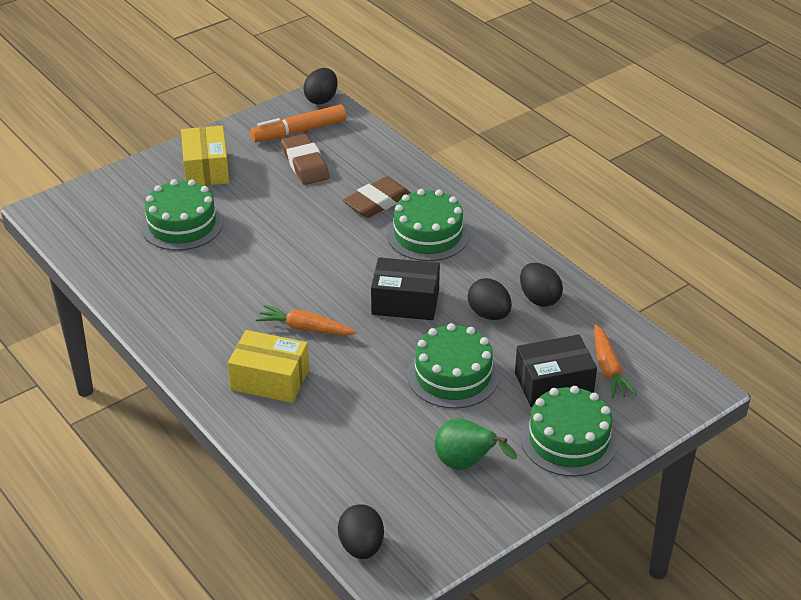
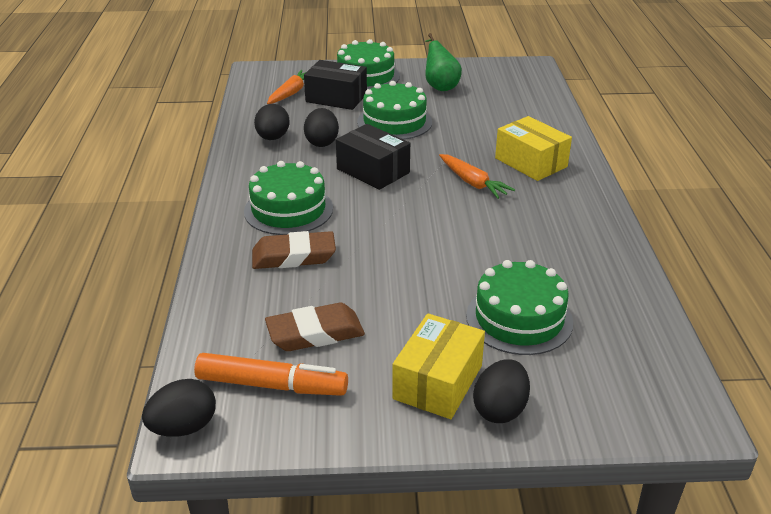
camera: 145 degrees left, 5 degrees down
(305, 164) = (315, 333): brown eraser -> brown eraser turned 60 degrees clockwise
(361, 547) = (539, 78): black egg -> black egg (500, 409)

